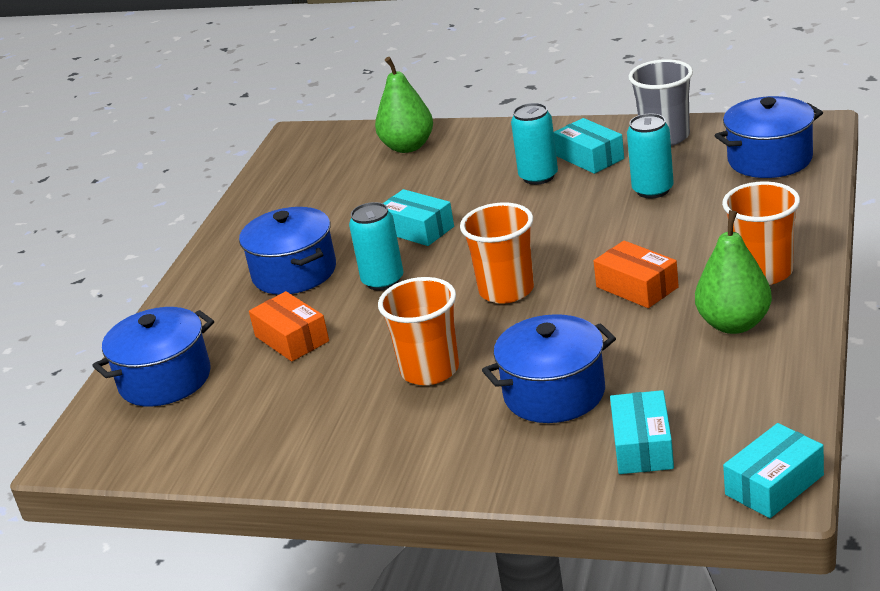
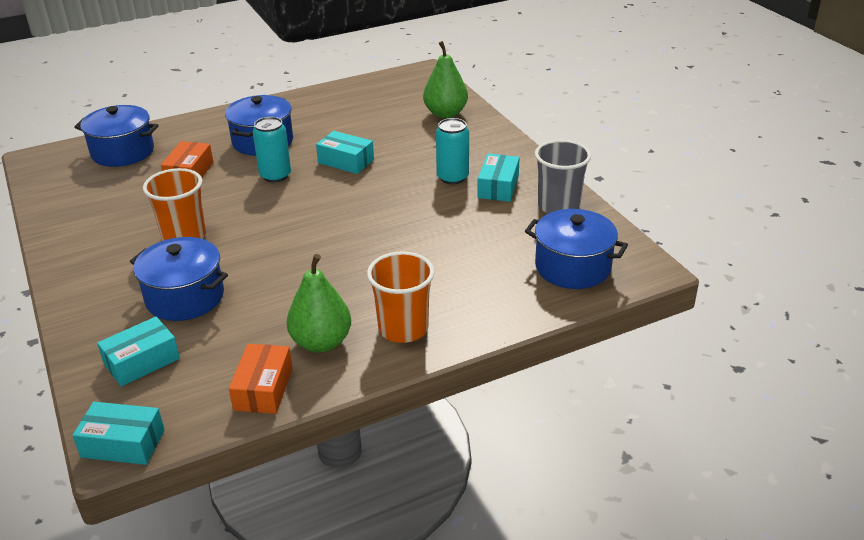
camera: 45 degrees right, 5 degrees up
(417, 229) = (346, 161): turquoise box -> turquoise box turned 60 degrees counterclockwise
(506, 290) = (297, 226): orange cup -> none
(637, 287) = (339, 278): orange box -> orange box (263, 389)
(653, 190) = (477, 232): turquoise can -> none

